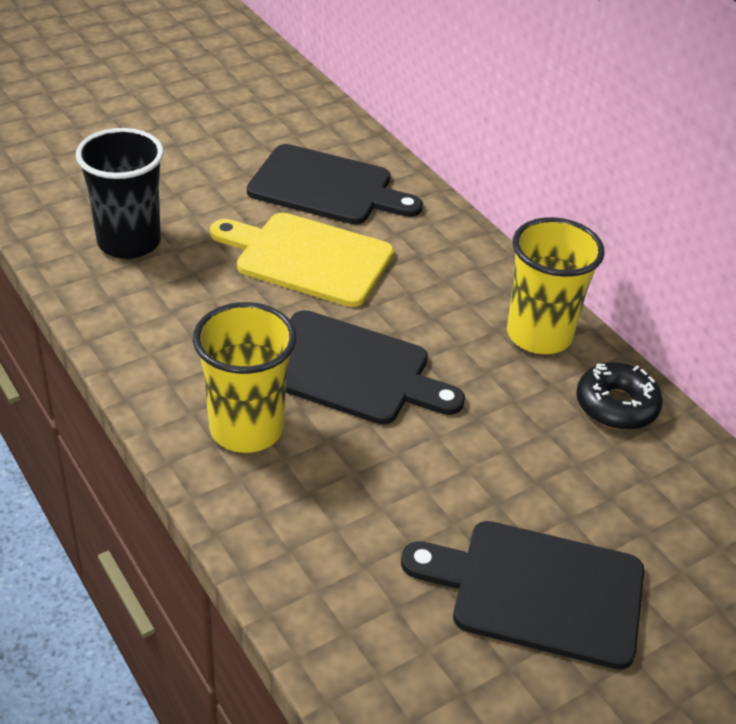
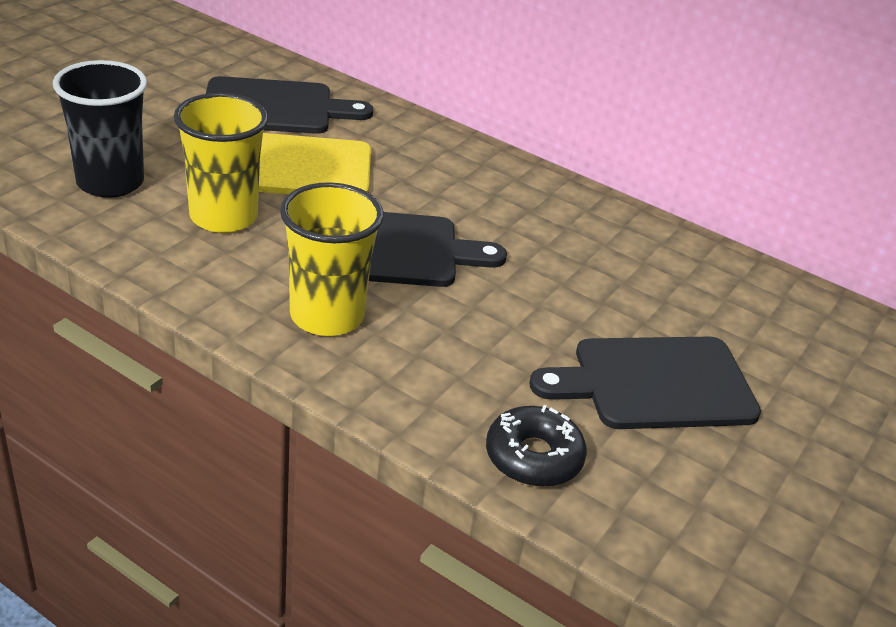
camera: 25 degrees left, 5 degrees down
(539, 335) = (532, 192): yellow cup -> yellow cup (223, 217)
(616, 405) = (626, 232): black donut -> black donut (533, 457)

